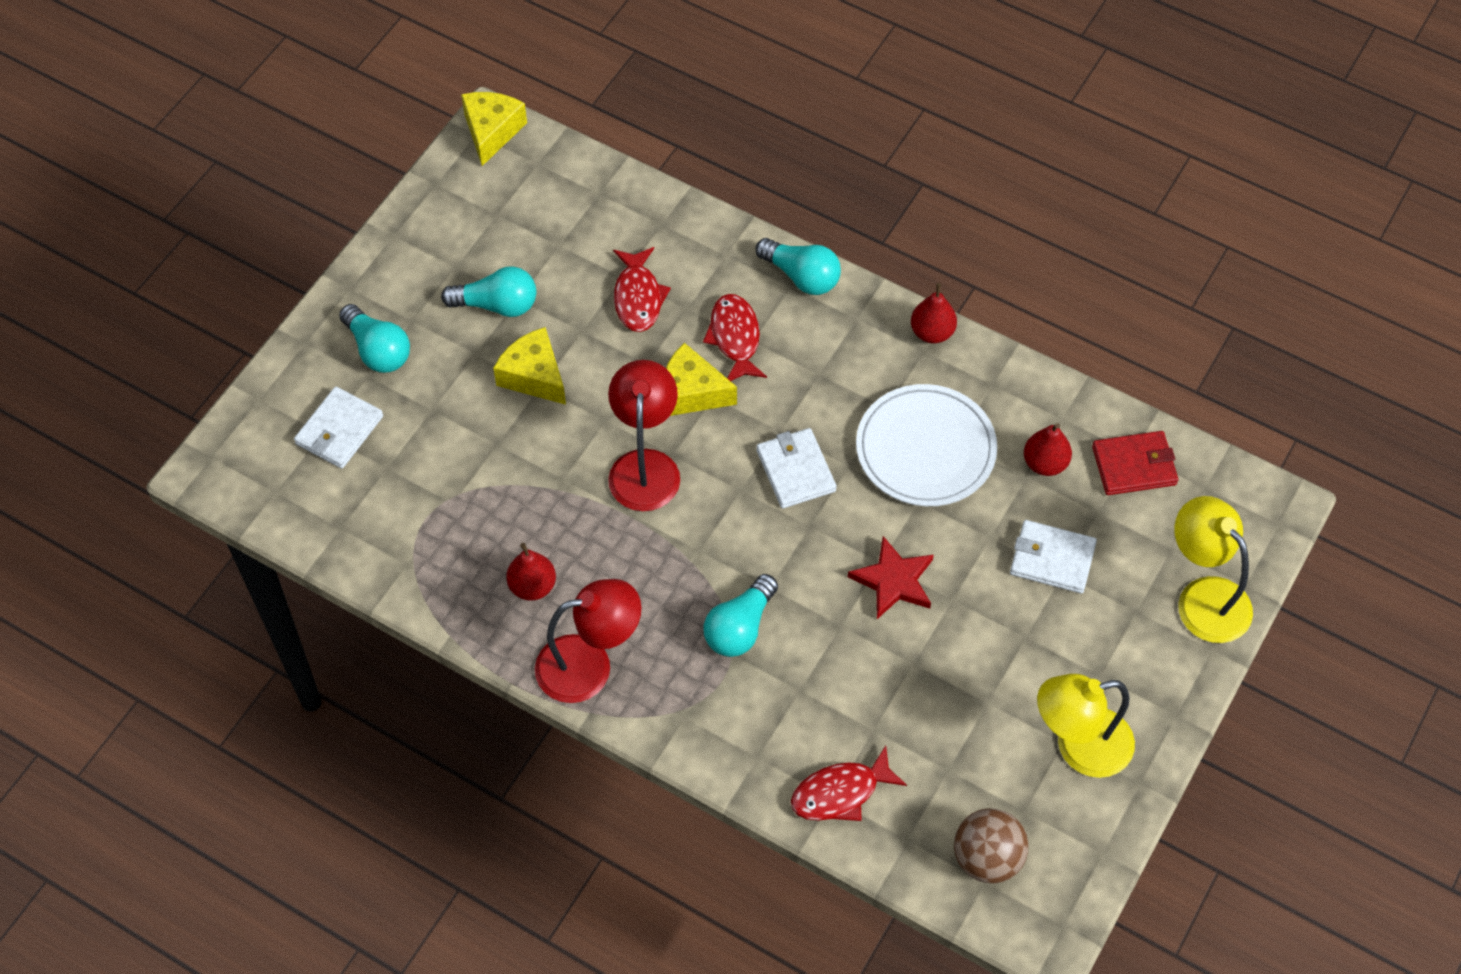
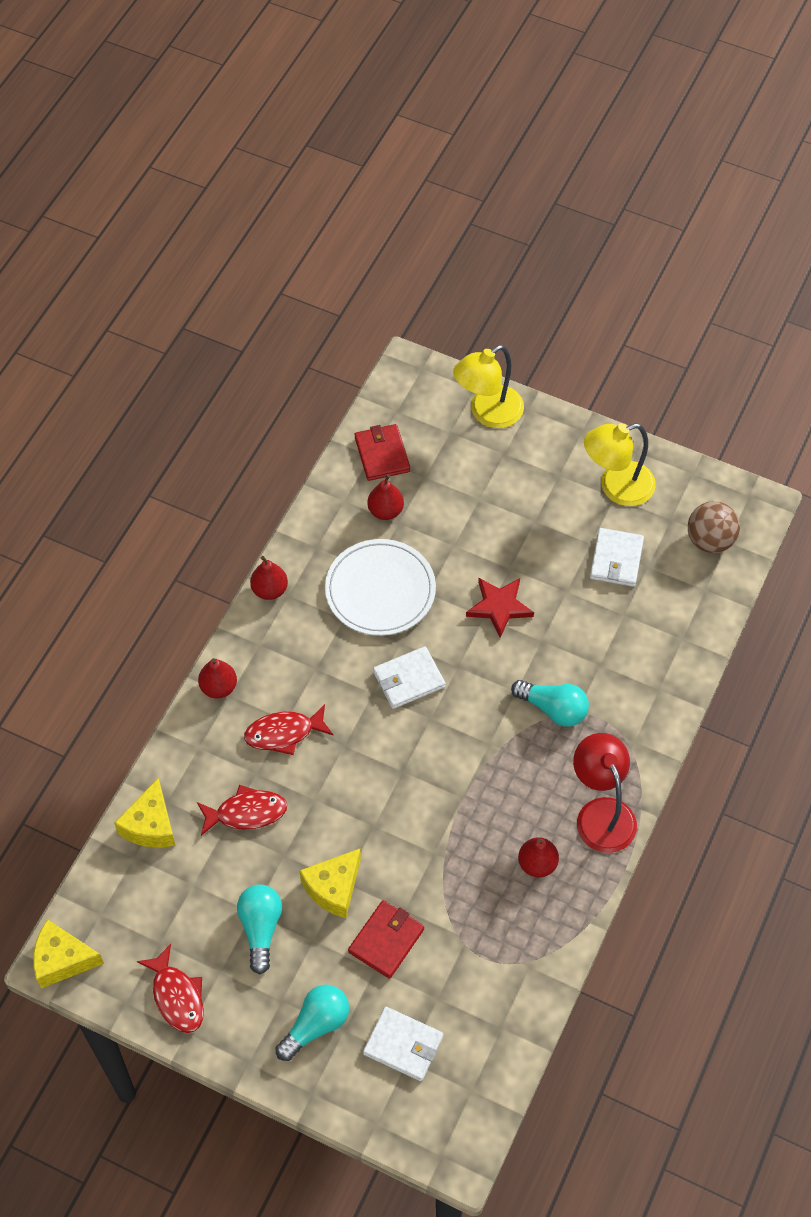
camera: 95 degrees left, 0 degrees up
(463, 423) = (386, 940): none -> red wallet
(645, 466) = (415, 790): red lamp -> none
(691, 393) = (341, 762): yellow cheese -> yellow cheese (151, 825)
(801, 276) = (218, 687): turquoise light bulb -> red pear
(840, 793) = (677, 633): red fish -> red fish (177, 996)
(1052, 559) = (468, 505): white wallet -> white wallet (616, 559)
(1079, 747) = (616, 487): yellow lamp -> yellow lamp turned 90 degrees clockwise

